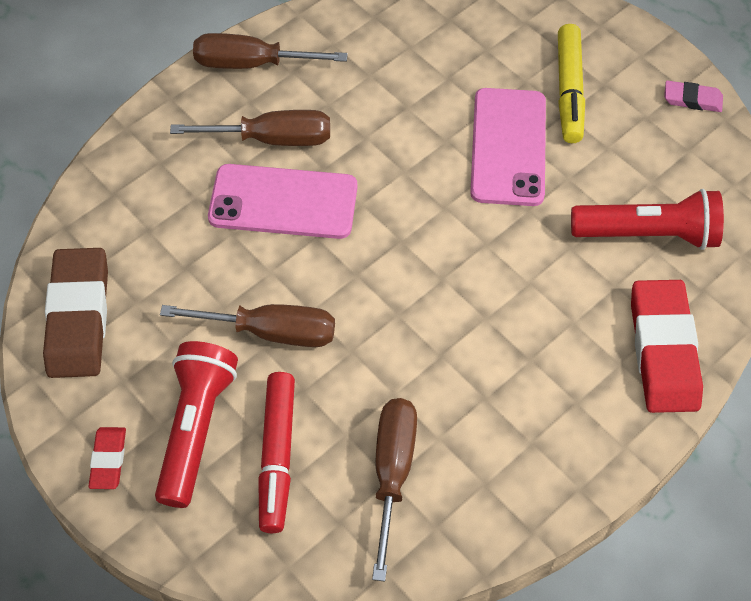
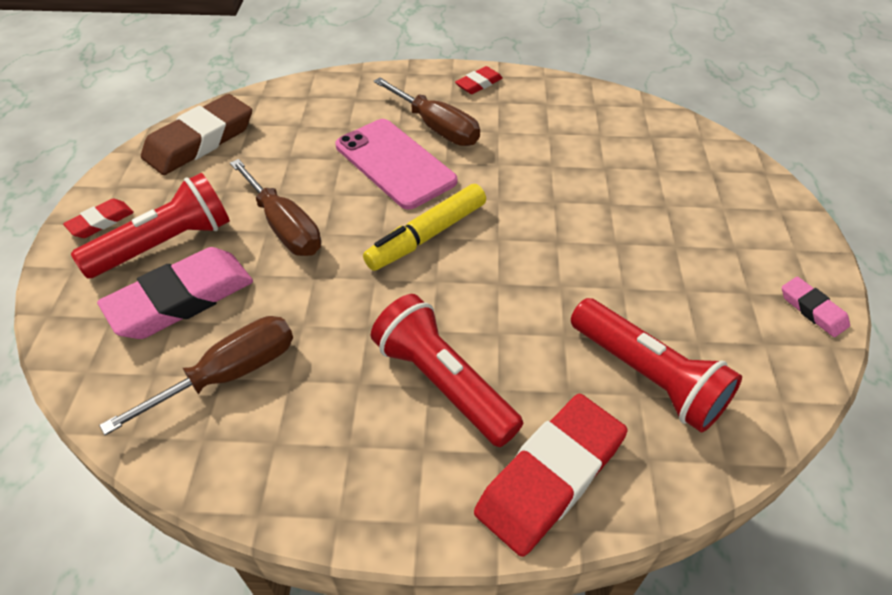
camera: 45 degrees right, 10 degrees down
(251, 63) = (479, 84): brown screwdriver -> red eraser
(277, 456) = (181, 299): red marker -> pink eraser
(508, 147) = (598, 236): pink phone -> none
(537, 349) = (443, 383): none -> red flashlight
(569, 91) = (696, 233): yellow marker -> yellow marker (426, 235)

